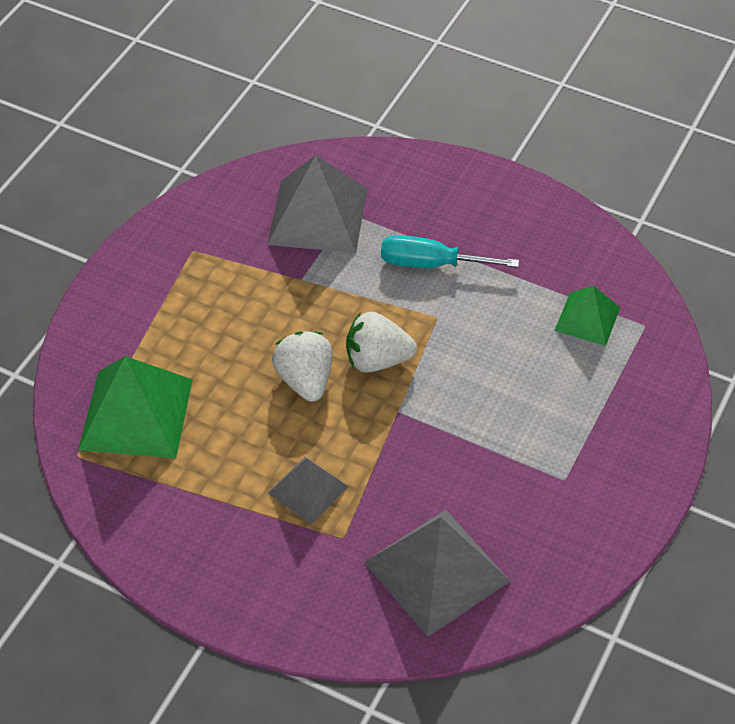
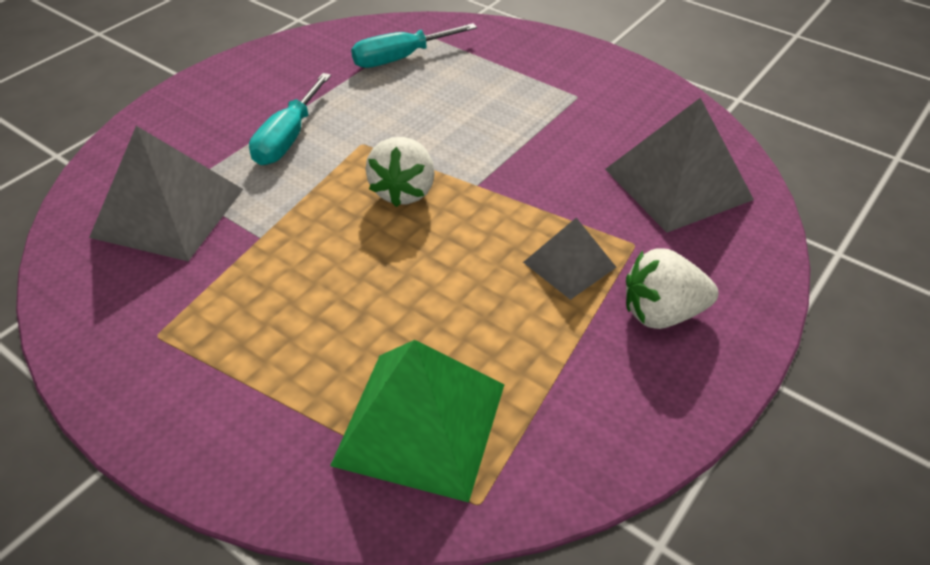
camera: 80 degrees left, 5 degrees down
(305, 380) = (414, 250): white strawberry -> white strawberry (662, 313)
(587, 319) = (400, 58): green pyramid -> turquoise screwdriver

